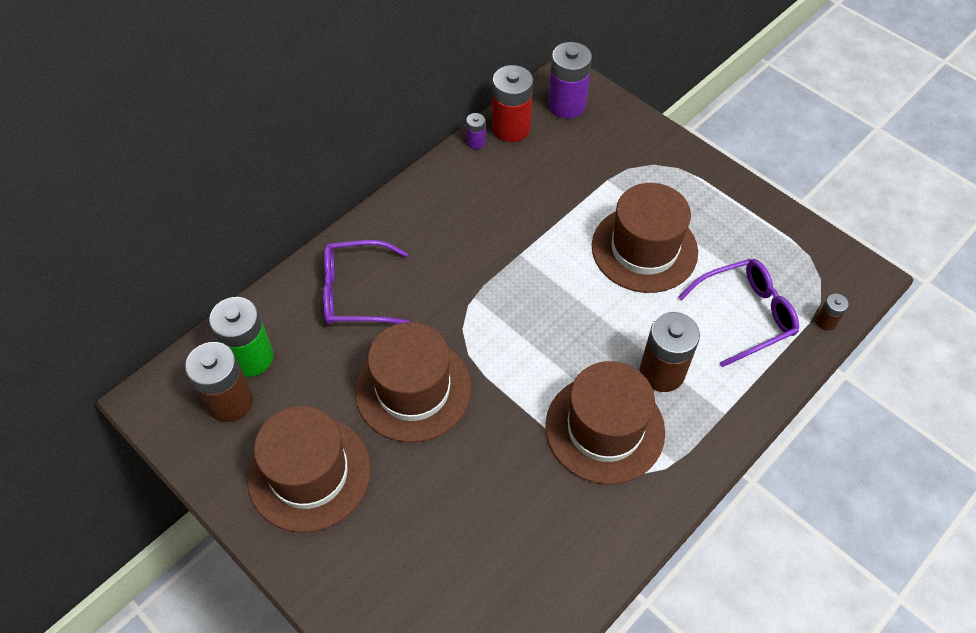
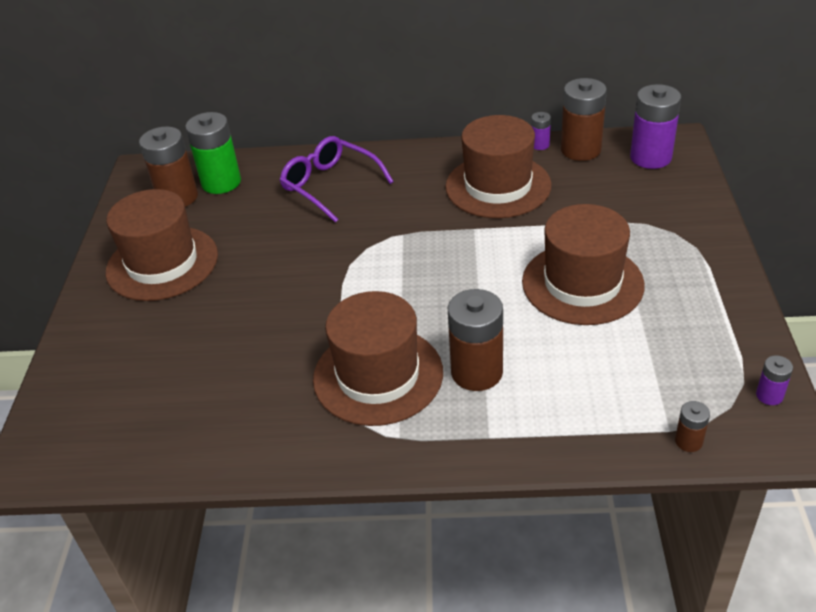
camera: 50 degrees right, 15 degrees down
(413, 389) = (285, 260): brown hat -> brown hat (498, 186)
(511, 128) = (580, 150): red battery -> brown battery
(745, 315) = (611, 383): purple glasses -> none
(830, 254) = (769, 395): none -> purple battery

